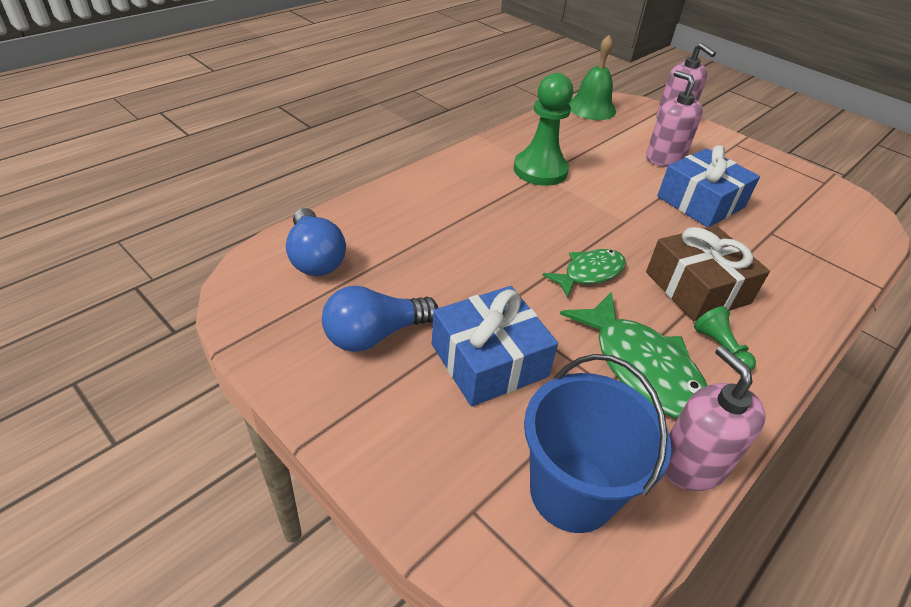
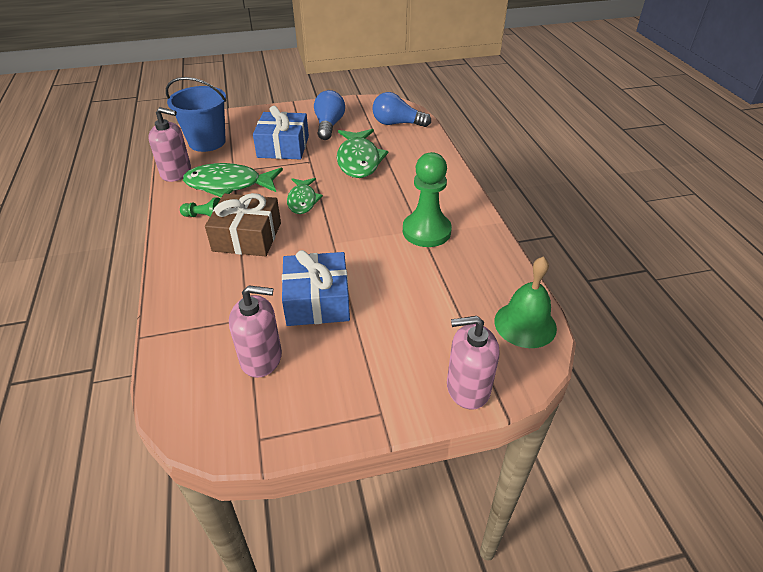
camera: 125 degrees right, 0 degrees up
(454, 260) = (358, 160): none -> green fish
(664, 158) = (395, 322): pink soap dispenser -> pink soap dispenser (261, 358)

